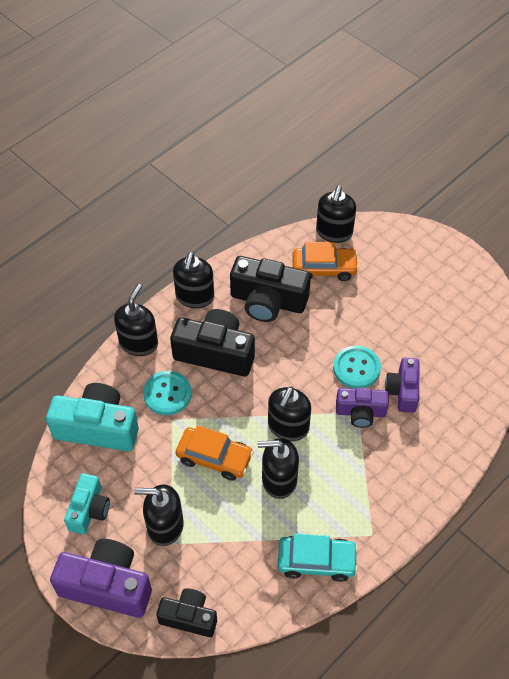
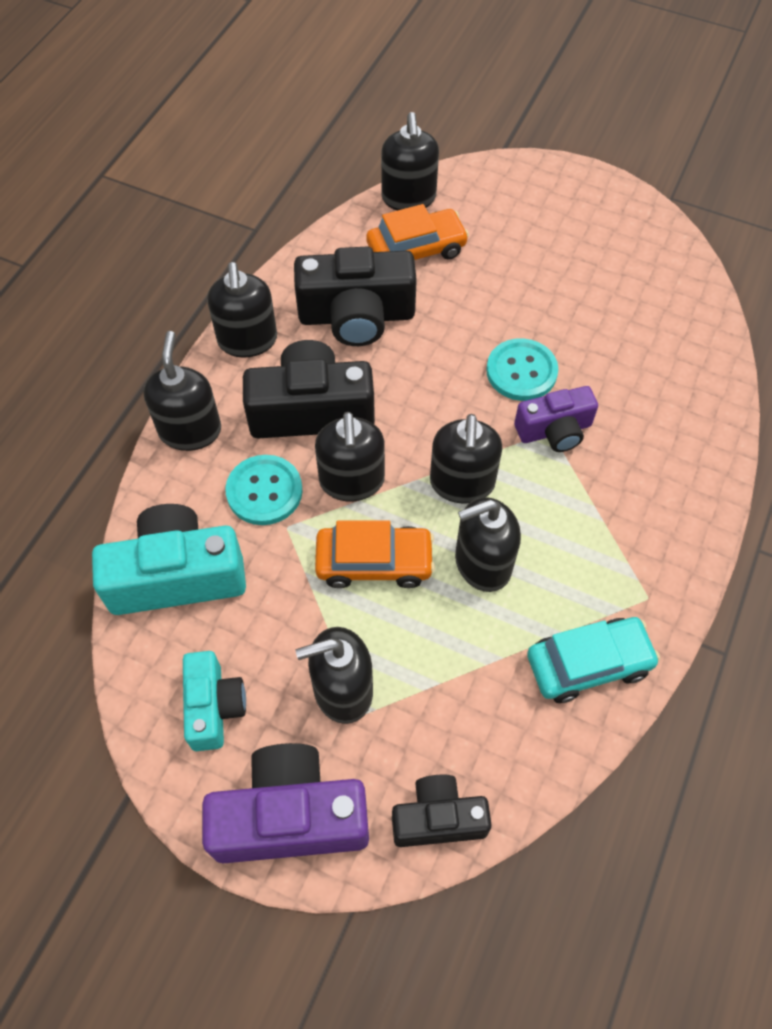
camera: 20 degrees left, 5 degrees up
(221, 404) = (352, 481): none -> black soap dispenser
(402, 391) = (598, 383): purple camera -> none

